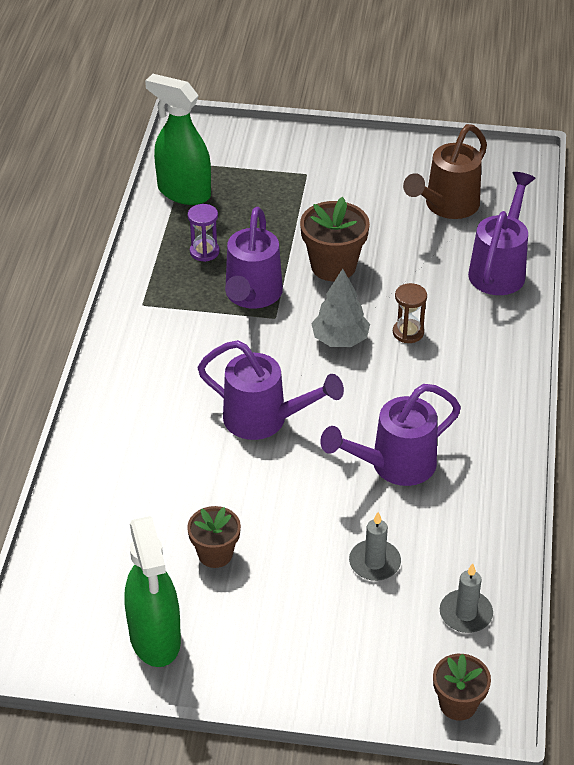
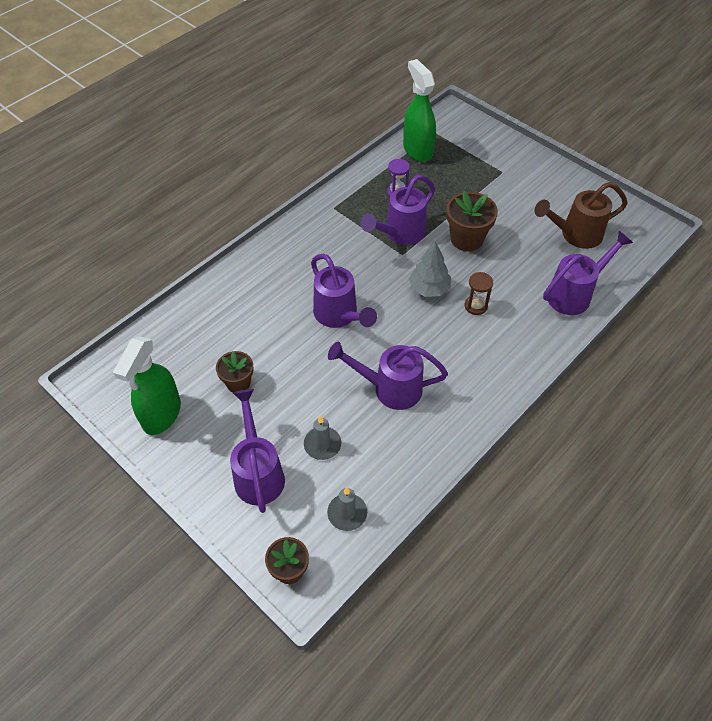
camera: 35 degrees right, 10 degrees up
(331, 632) = (258, 473): none -> purple watering can

